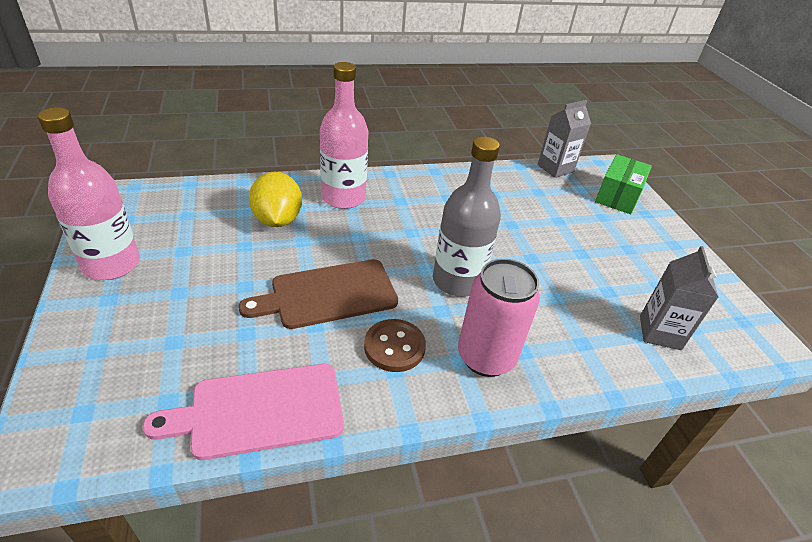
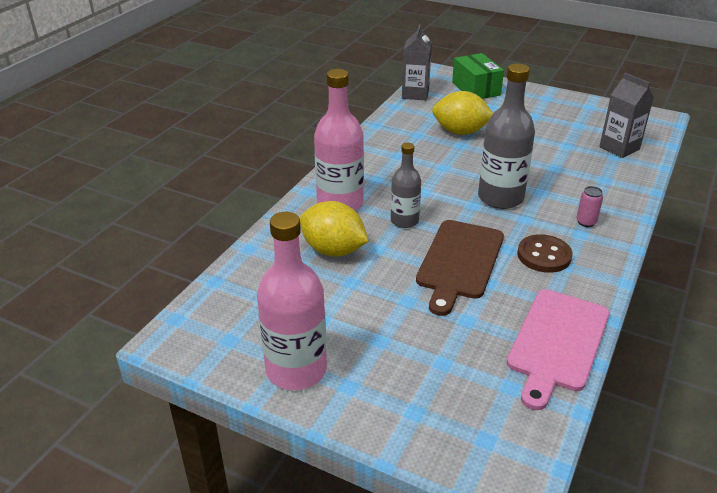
camera: 45 degrees left, 5 degrees down
(356, 239) = (404, 221): none -> grey bottle
(486, 357) = (586, 222): pink can -> pink can, size x0.42
(532, 215) = (460, 132): none -> yellow lemon

